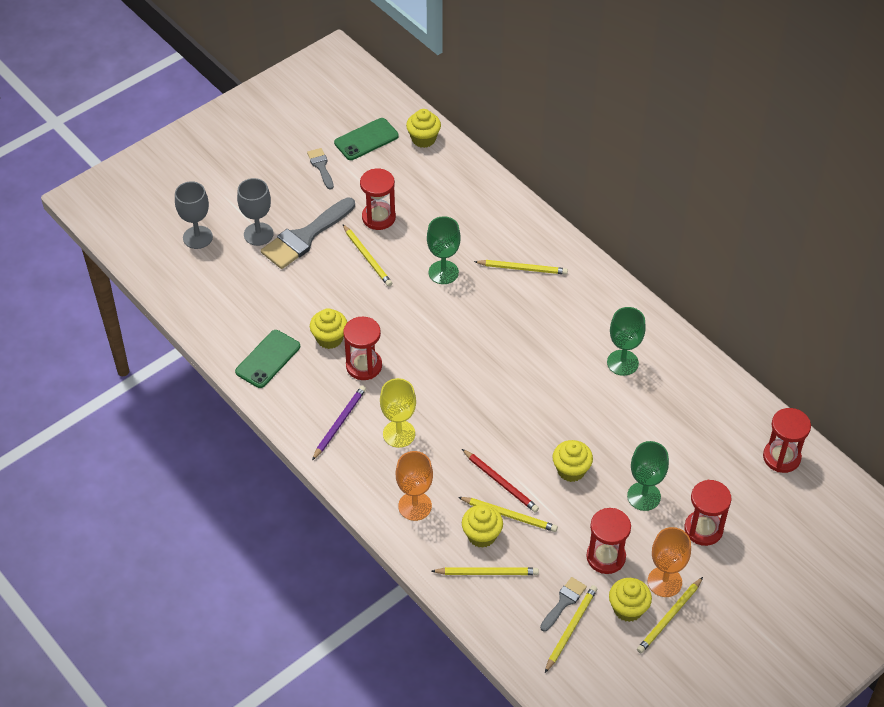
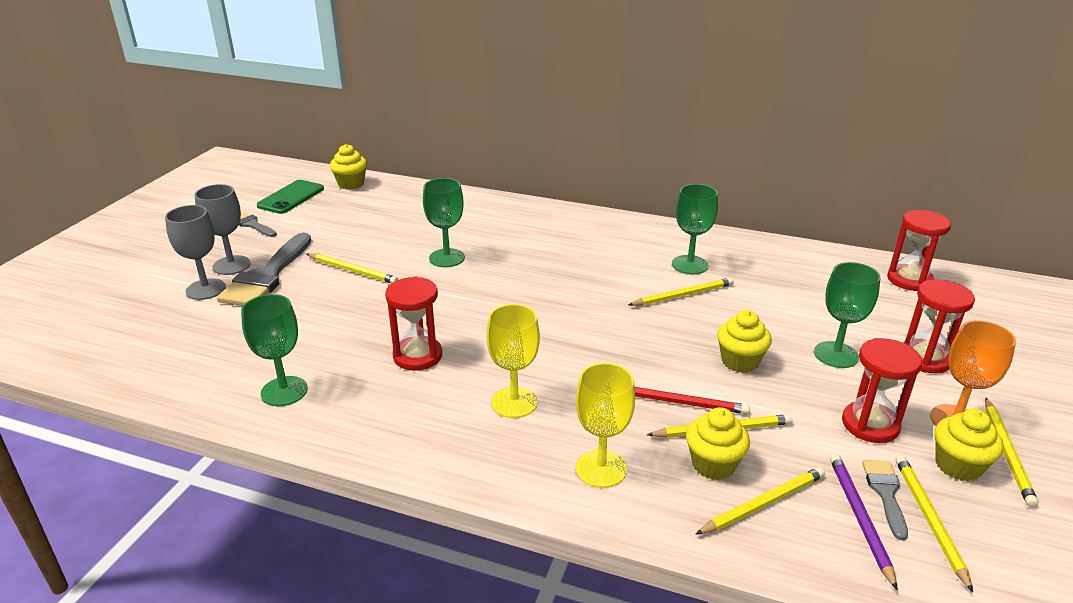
camera: 30 degrees left, 20 degrees down
(197, 237) = (123, 313): grey goblet -> grey goblet (231, 265)
(268, 359) = (284, 391): green phone -> green goblet
(329, 338) = (355, 346): yellow cupcake -> none
(339, 423) = (428, 420): purple pencil -> purple pencil (859, 518)
(378, 217) = (343, 241): red hourglass -> none
(415, 506) = (601, 469): orange goblet -> yellow goblet
(522, 268) = (525, 233): yellow pencil -> yellow pencil (683, 295)

